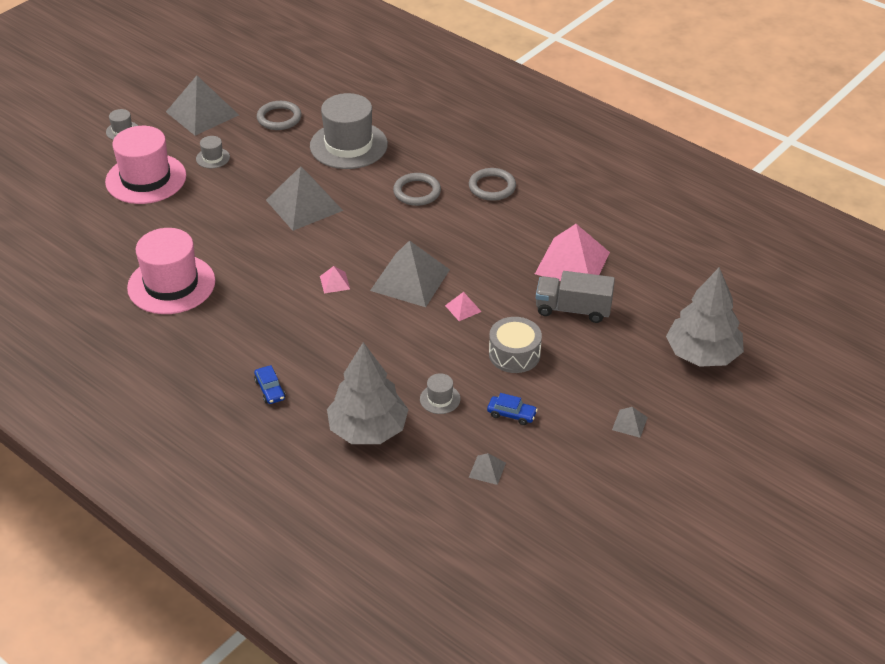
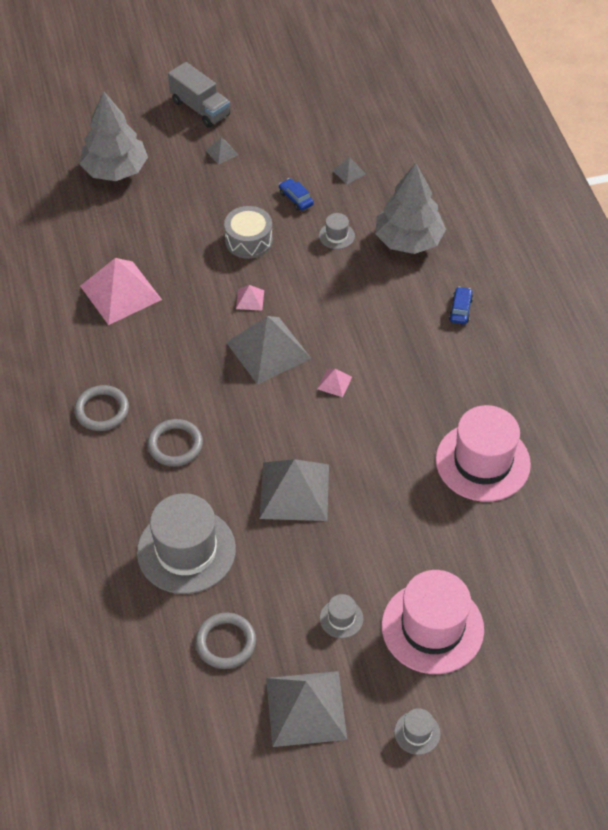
camera: 145 degrees left, 10 degrees up
(573, 309) = (166, 252): grey truck -> grey truck (200, 108)

